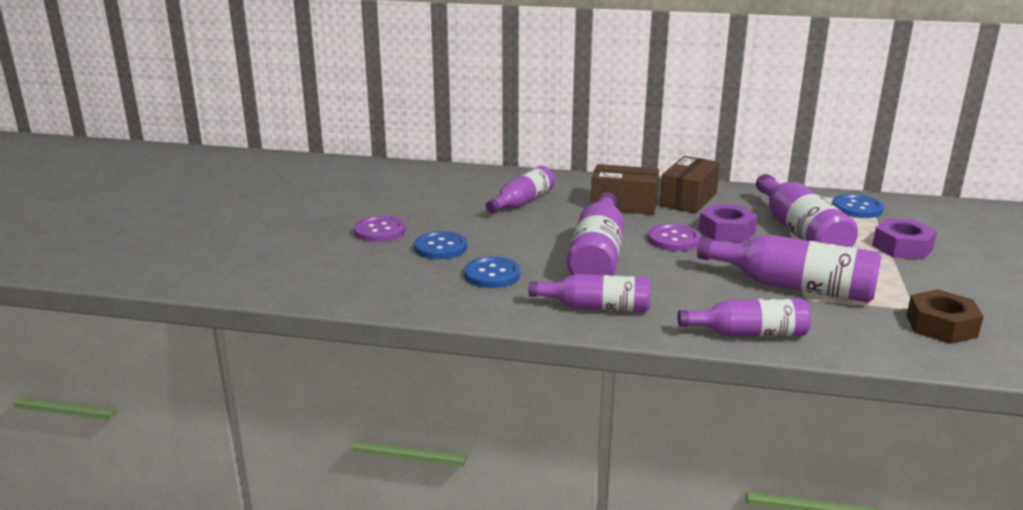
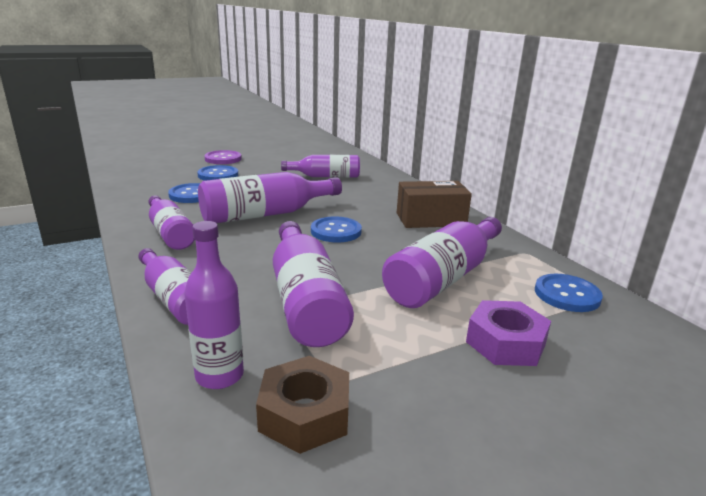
camera: 50 degrees right, 0 degrees up
(624, 204) = (376, 202): brown box -> none
(674, 239) = (336, 231): purple button -> blue button
(726, 231) = (387, 246): purple nut -> none
(880, 341) = (219, 375): none -> purple bottle

